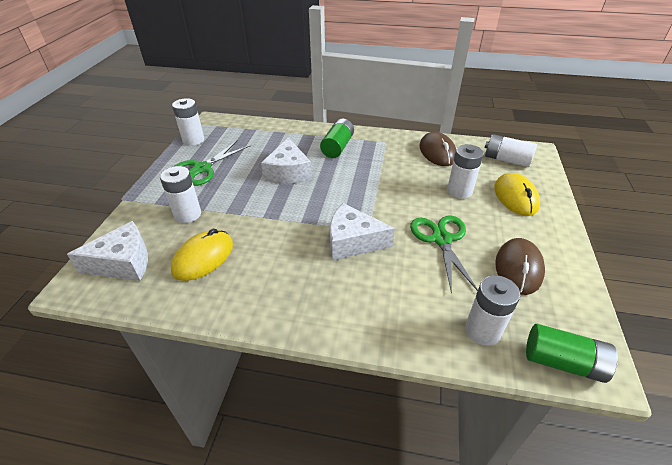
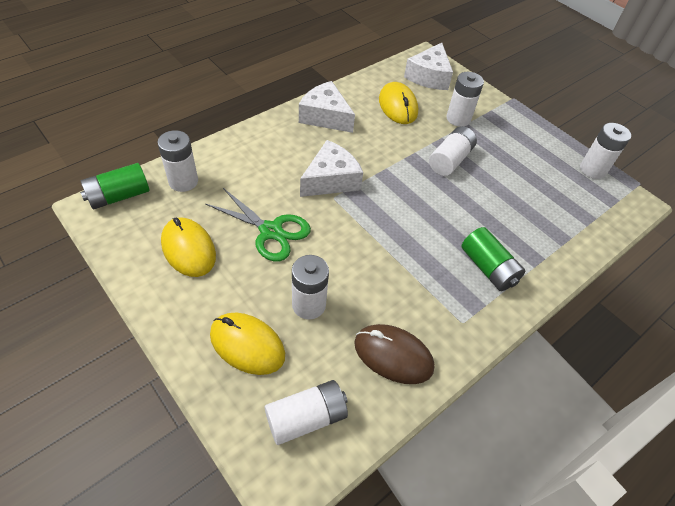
camera: 125 degrees right, 10 degrees up
(202, 168) = (526, 152): green scissors -> none
(253, 196) = (450, 160): none -> white battery
(288, 172) = (469, 201): white cheese -> white cheese (325, 116)
(518, 268) = (188, 249): brown mouse -> yellow mouse

